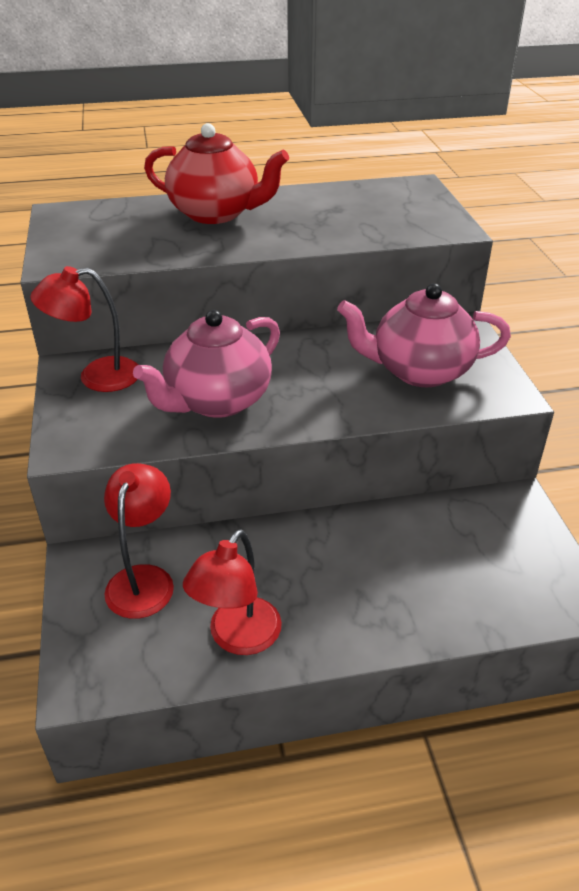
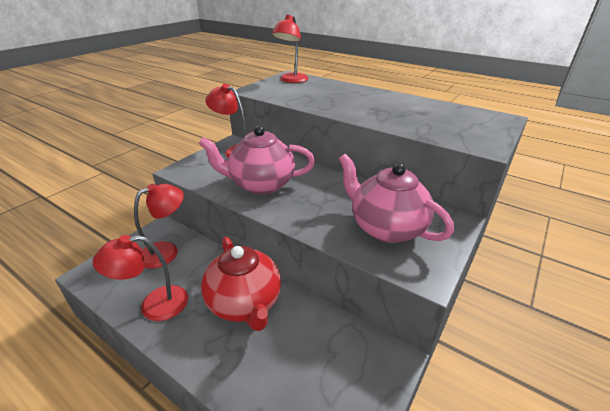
camera: 45 degrees right, 5 degrees down
(82, 221) = (291, 80): none -> red lamp
(216, 213) = (353, 95): red teapot -> red teapot (245, 303)

